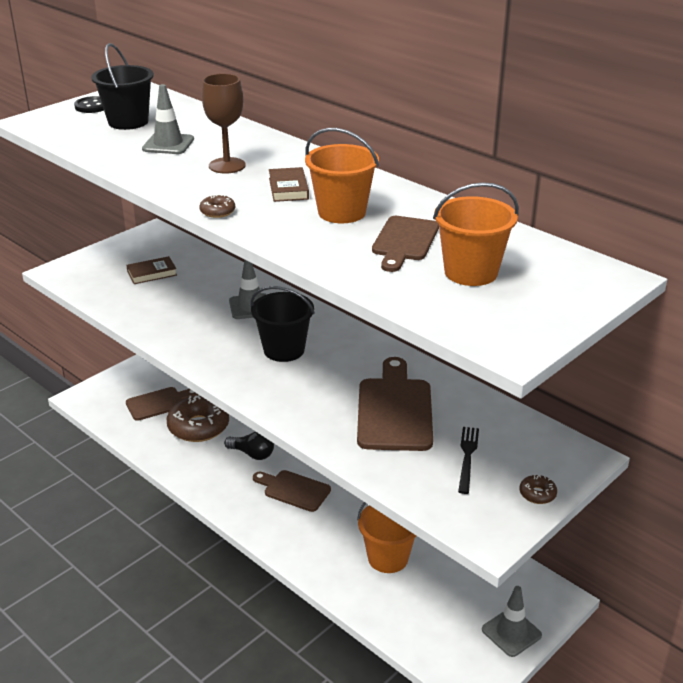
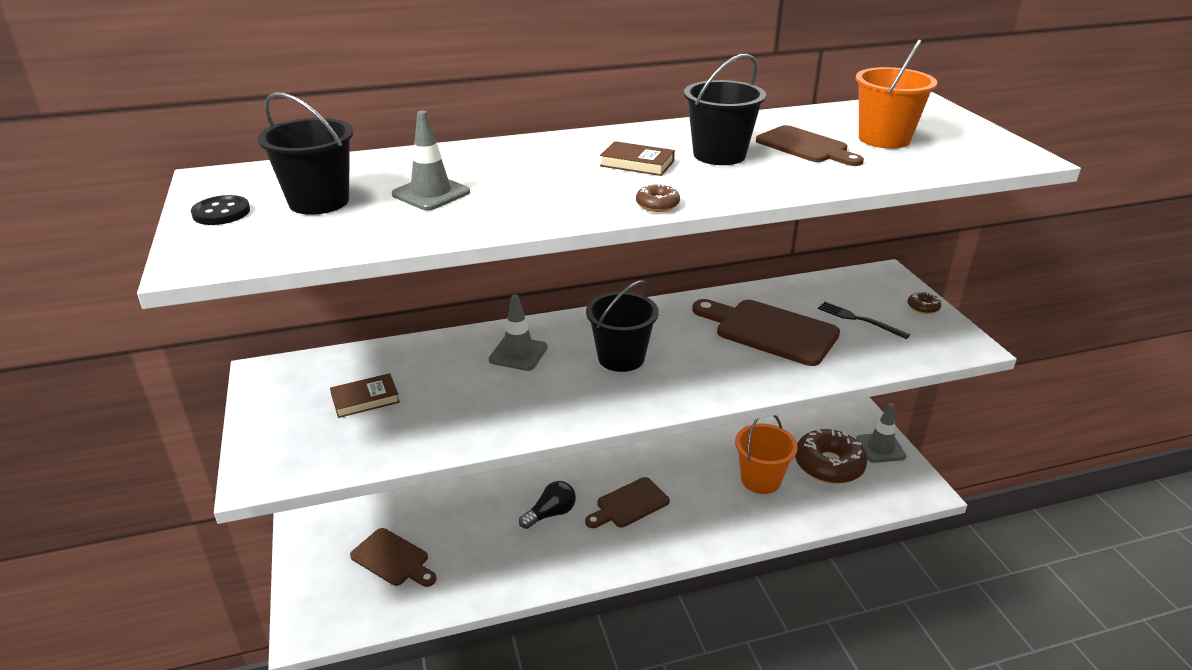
camera: 60 degrees left, 0 degrees up
(152, 273) = (365, 399): brown book -> brown book turned 60 degrees clockwise
(159, 403) = (393, 559): brown cutting board -> brown cutting board turned 120 degrees clockwise
(198, 427) = (469, 539): brown donut -> brown donut (828, 465)
(227, 165) = (539, 177): brown goblet -> none
(342, 212) = (719, 155): orange bucket -> black bucket

